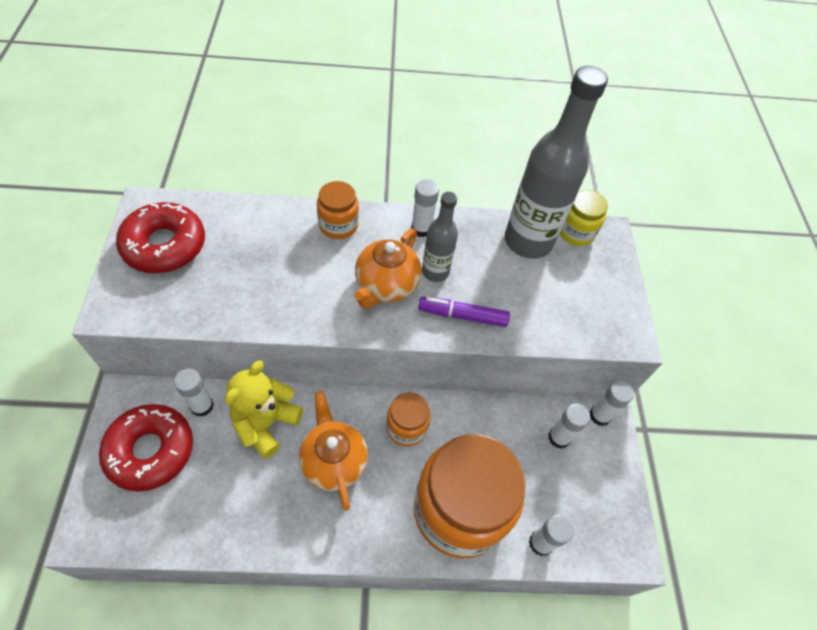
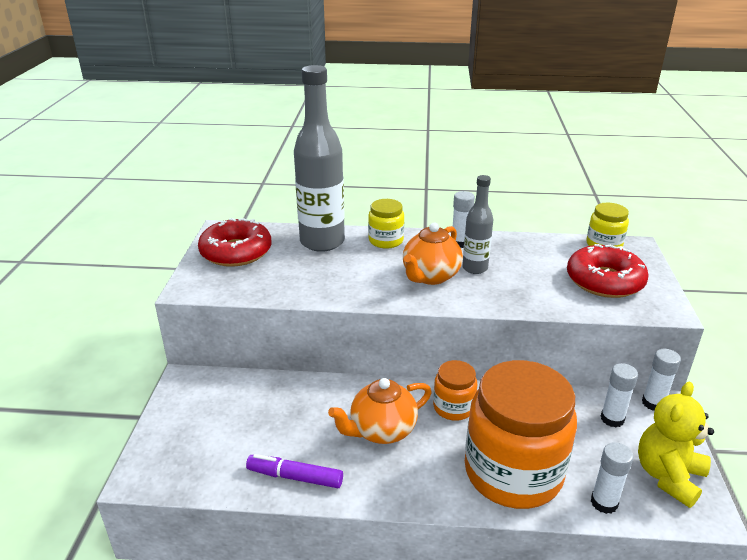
camera: 10 degrees right, 25 degrees down
(150, 450) = (205, 418): red donut -> red donut (604, 281)
(202, 406) = (255, 387): white glue stick -> none
(266, 423) = (315, 401): yellow teddy bear -> yellow teddy bear (668, 476)
(333, 461) = (381, 430): orange teapot -> orange teapot turned 105 degrees counterclockwise
(338, 225) = (386, 241): orange jar -> yellow jar
(462, 316) = (502, 295): purple marker -> purple marker (295, 477)
(528, 241) = (559, 250): grey bottle -> grey bottle (322, 242)

